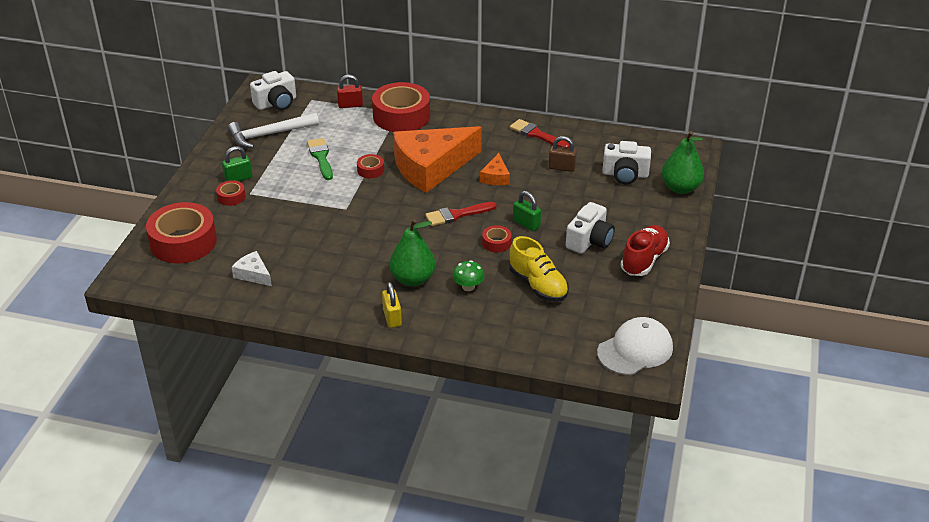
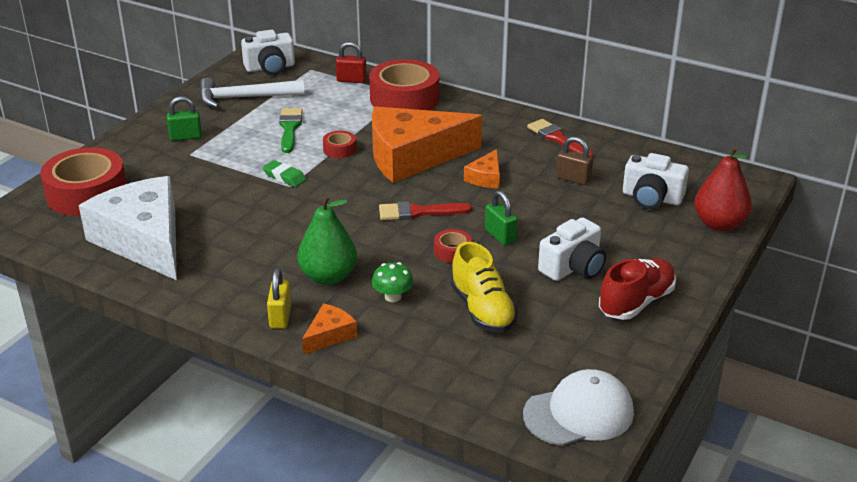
camera: 15 degrees right, 5 degrees down
(231, 197) = (167, 155): red tape -> none
(253, 274) = (144, 240): white cheese -> white cheese, size x2.36
(338, 201) = (284, 177): none -> green eraser
(435, 325) = (329, 335): none -> orange cheese
(680, 188) = (719, 224): green pear -> red pear

